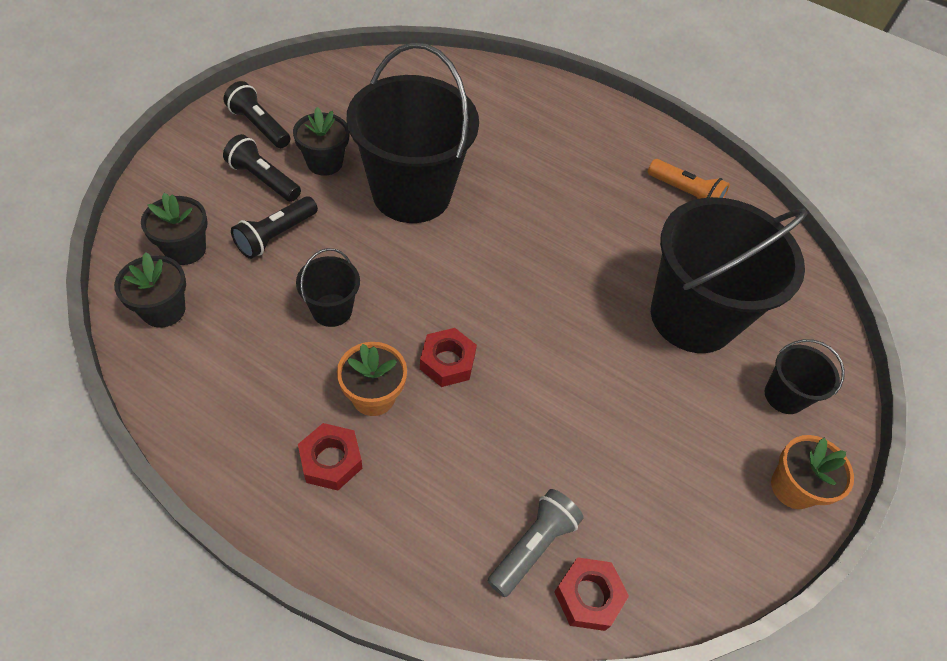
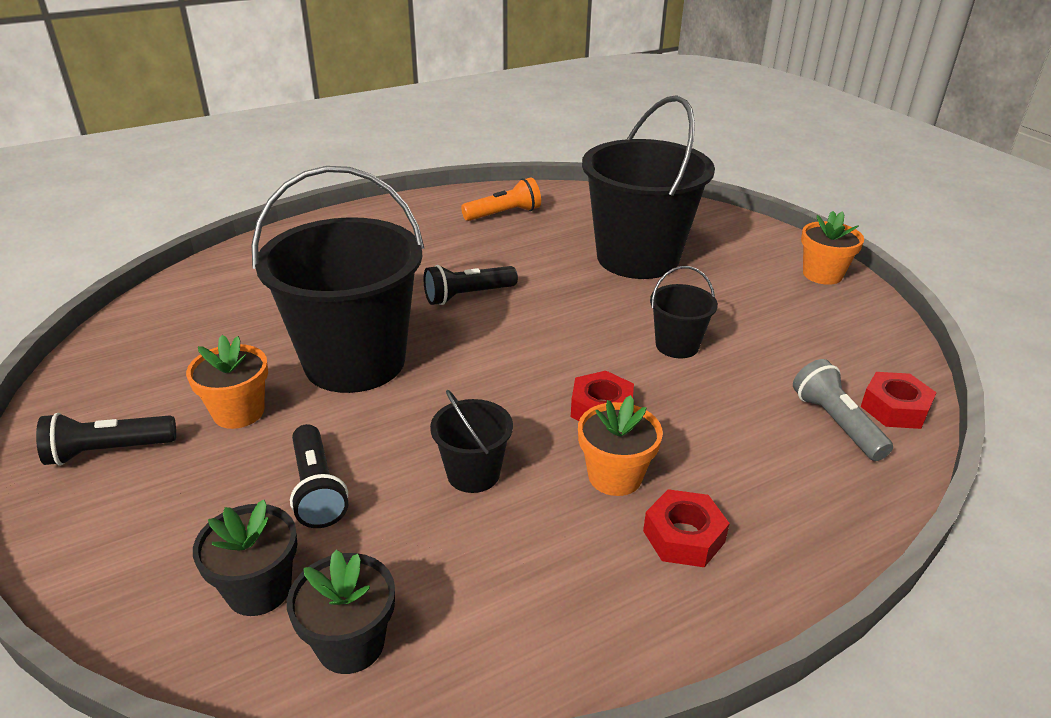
camera: 55 degrees left, 20 degrees down
(263, 179) = (209, 474): black flashlight -> black flashlight (467, 296)
(324, 163) = (238, 412): black flower pot -> orange flower pot
(784, 396) = (738, 247): black bucket -> black bucket (677, 345)

